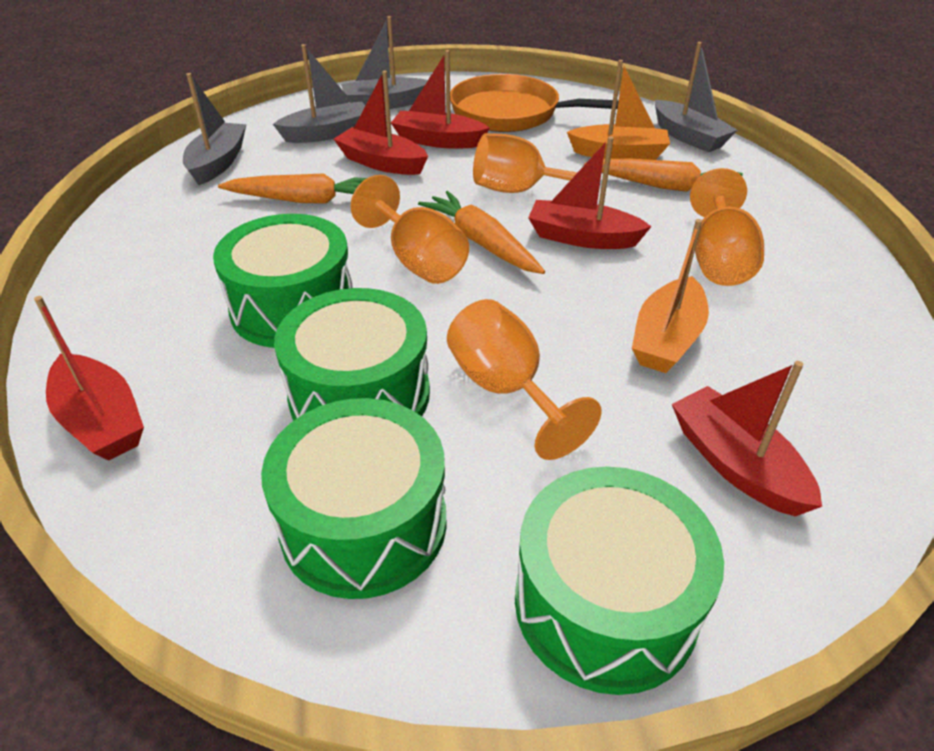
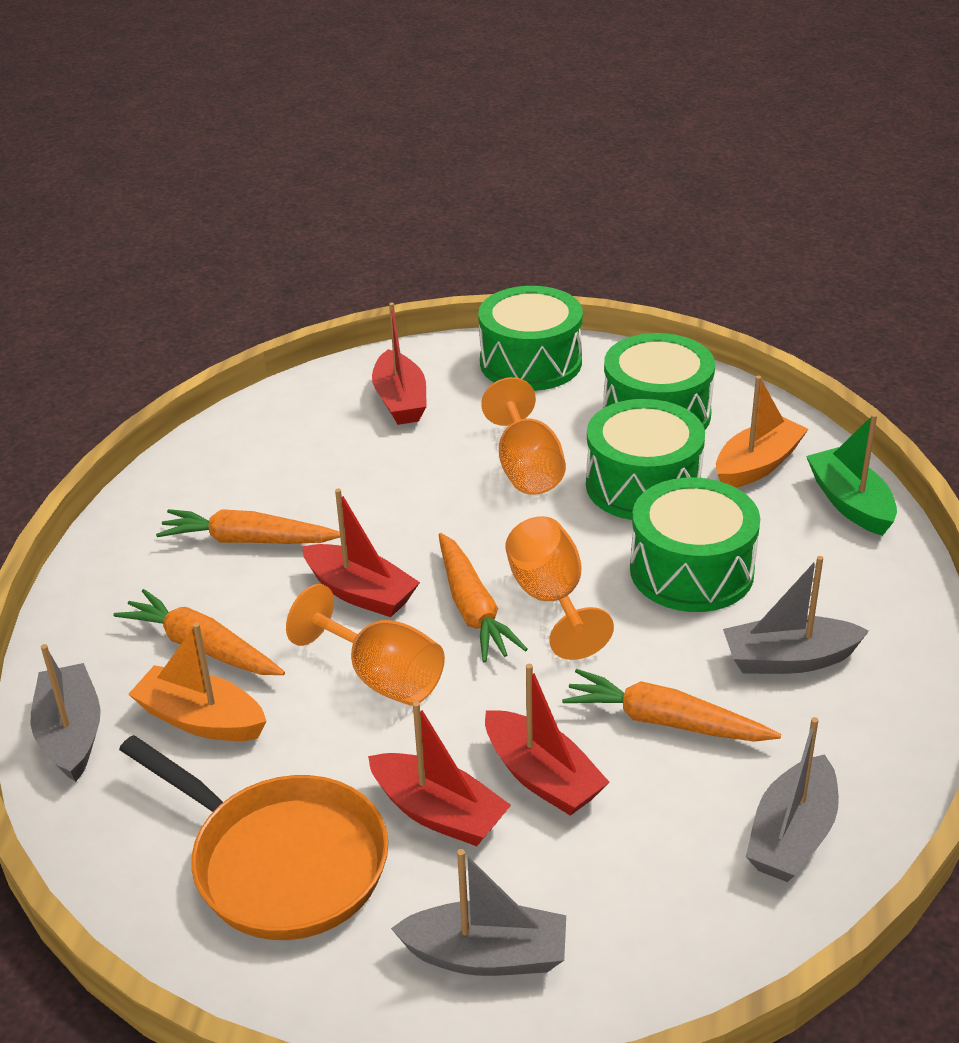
camera: 160 degrees left, 5 degrees down
(101, 421) = (850, 503): red boat -> green boat
(327, 133) = (610, 878): grey boat -> grey boat (789, 659)
(666, 339) = (370, 480): orange boat -> orange boat (757, 465)
(718, 259) = (248, 540): orange goblet -> orange carrot

